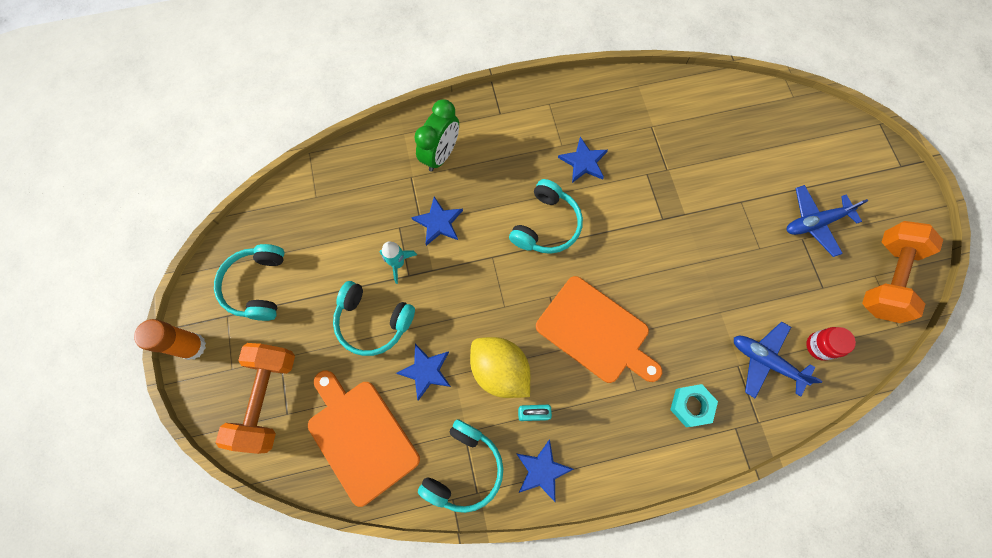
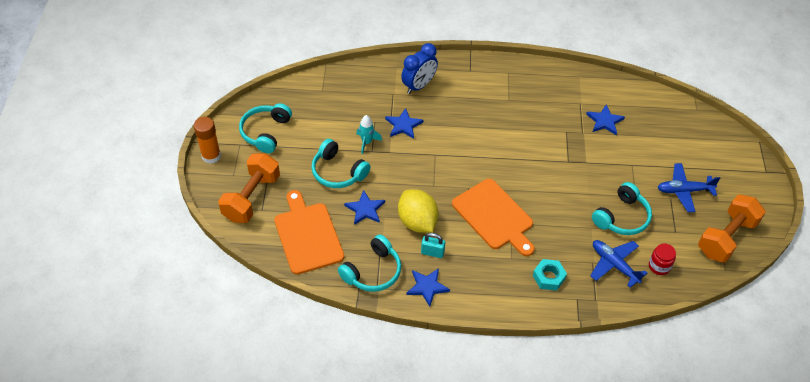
camera: 15 degrees right, 20 degrees down
(441, 155) = (419, 86): green clock -> blue clock
(546, 225) = (480, 145): turquoise headphones -> turquoise headphones (622, 217)
(583, 162) = (521, 113): blue star -> blue star (604, 121)

